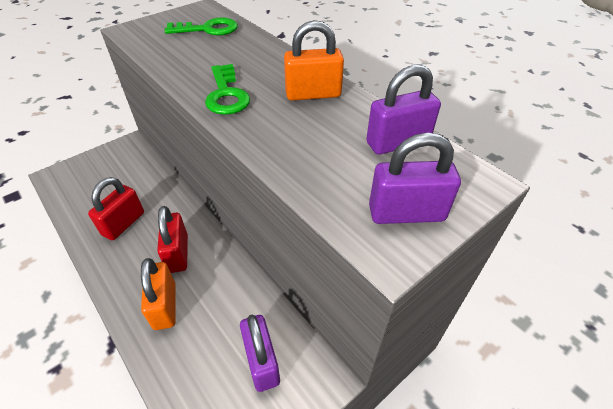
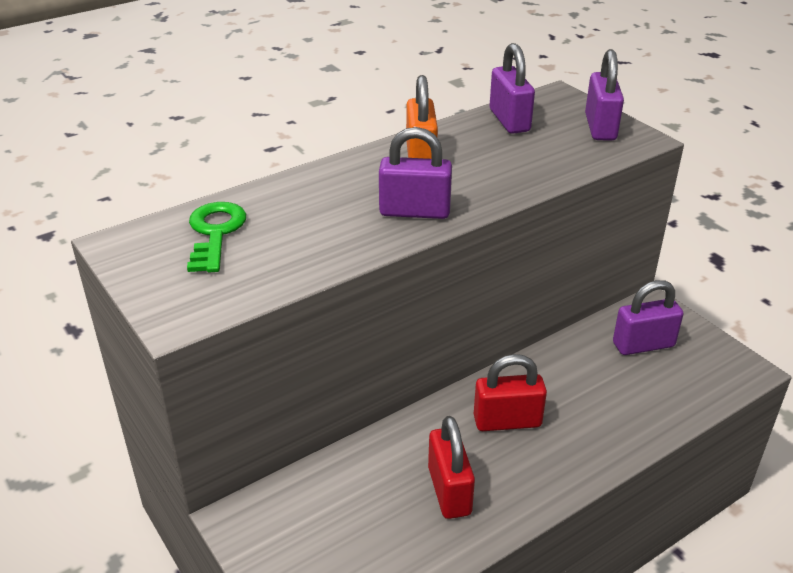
camera: 85 degrees left, 10 degrees down
(123, 223) = (449, 491): red padlock -> red padlock turned 45 degrees clockwise
(165, 306) = (588, 425): orange padlock -> none
(226, 95) = (414, 211): green key -> purple padlock

